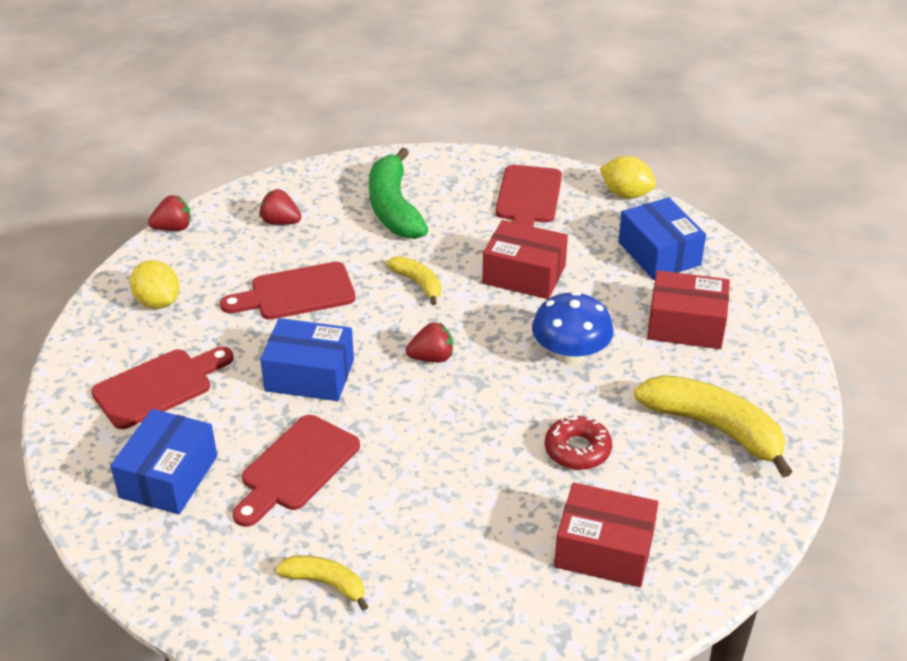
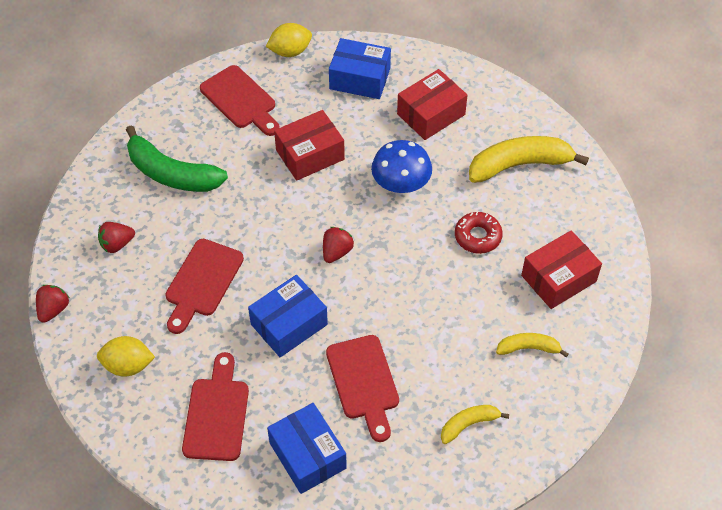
camera: 50 degrees left, 15 degrees up
(418, 283) = (261, 212): yellow banana -> yellow banana (528, 348)

